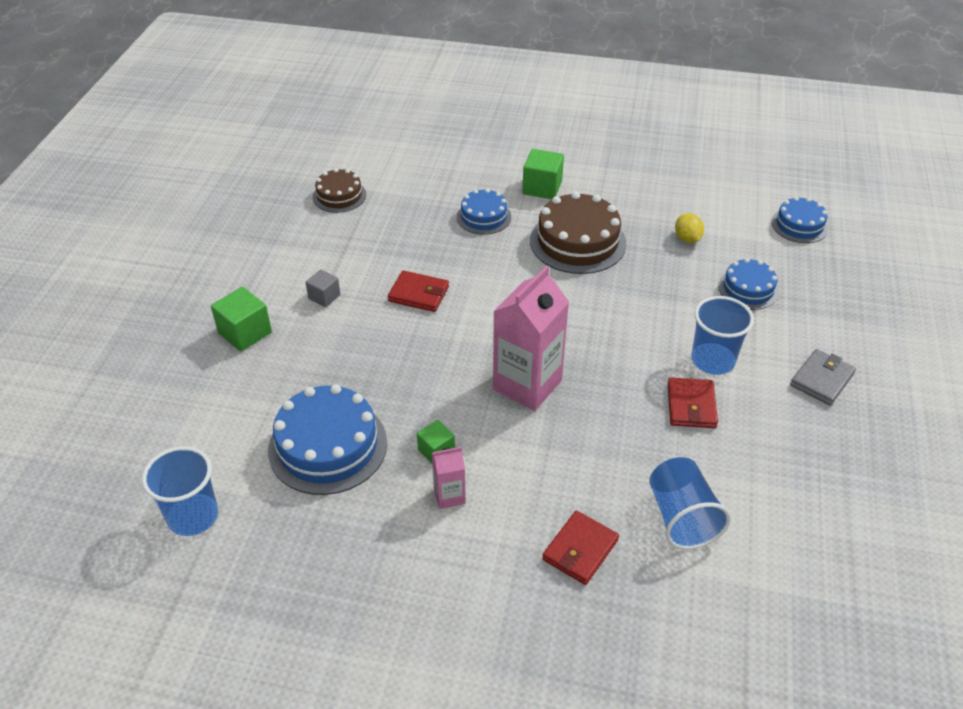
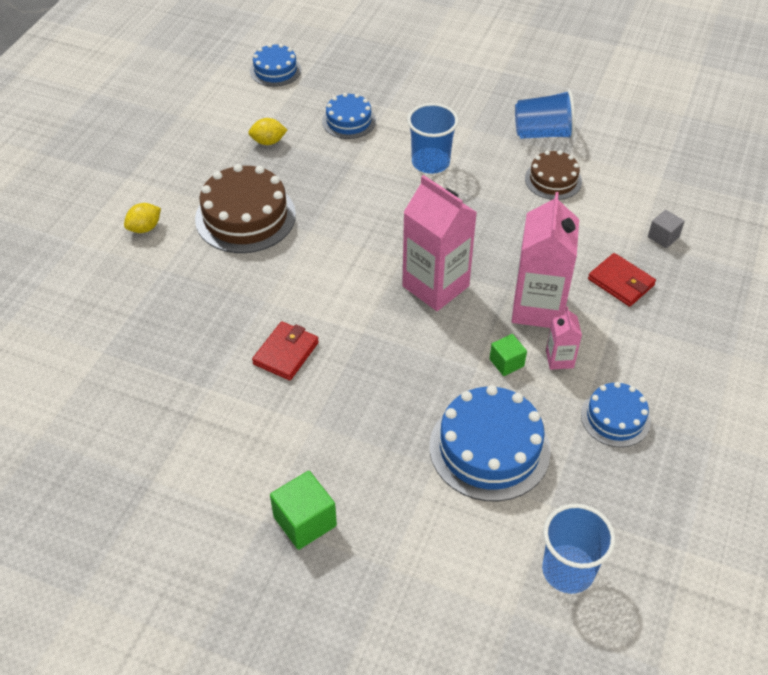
camera: 80 degrees left, 5 degrees up
(324, 297) = (265, 439): grey cube -> grey cube (663, 237)
(339, 196) = (78, 413): brown cake -> brown cake (553, 180)
(484, 217) = (176, 283): blue cake -> blue cake (615, 418)
(519, 472) = (537, 308): none -> pink carton
(542, 187) = (145, 228): green cube -> yellow lemon
(681, 517) = (593, 218): blue cup -> blue cup (543, 133)
(691, 406) = (479, 186): red wallet -> none
(821, 379) = (464, 108): grey wallet -> none

